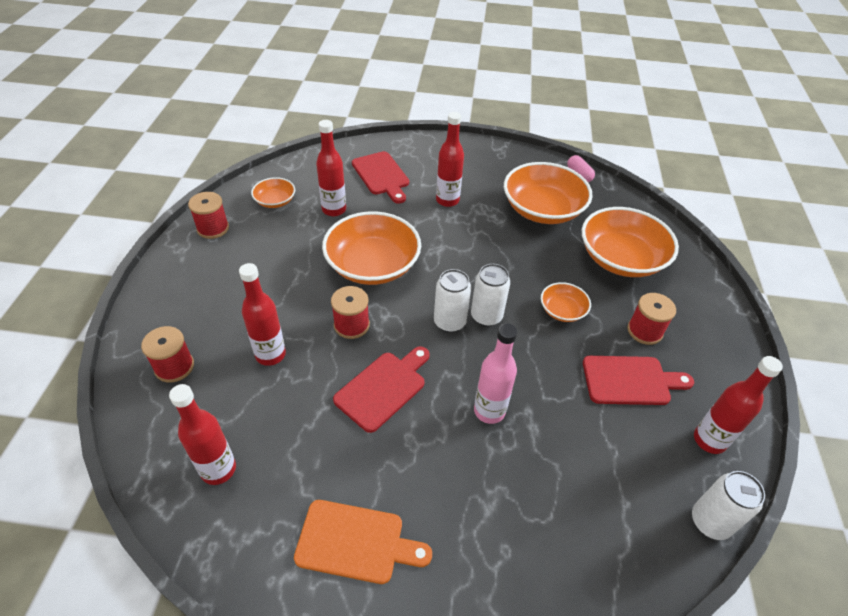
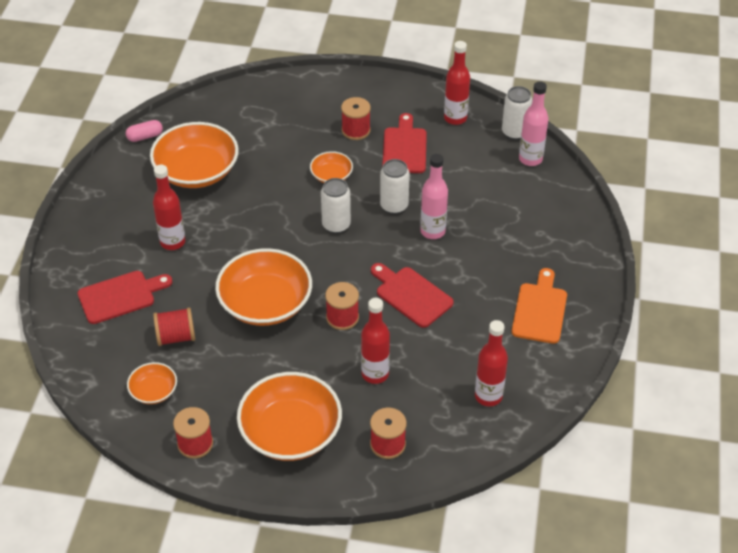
camera: 85 degrees left, 0 degrees up
(334, 210) = (176, 337): red bottle -> red spool
(449, 322) = (342, 250): white can -> white can (394, 206)
(621, 258) = (271, 128): orange bowl -> orange bowl (290, 432)
(658, 543) = (530, 159): none -> pink bottle

